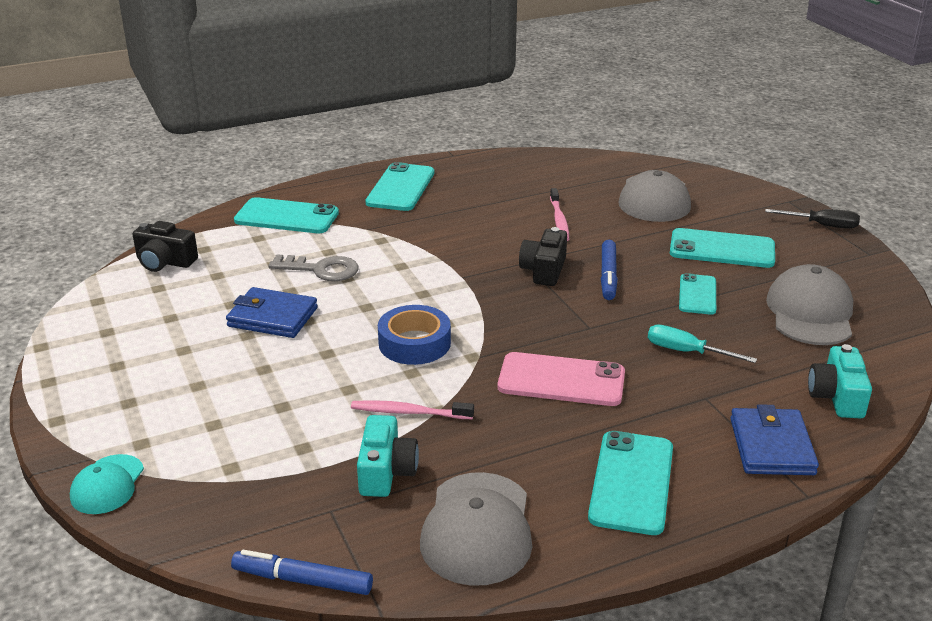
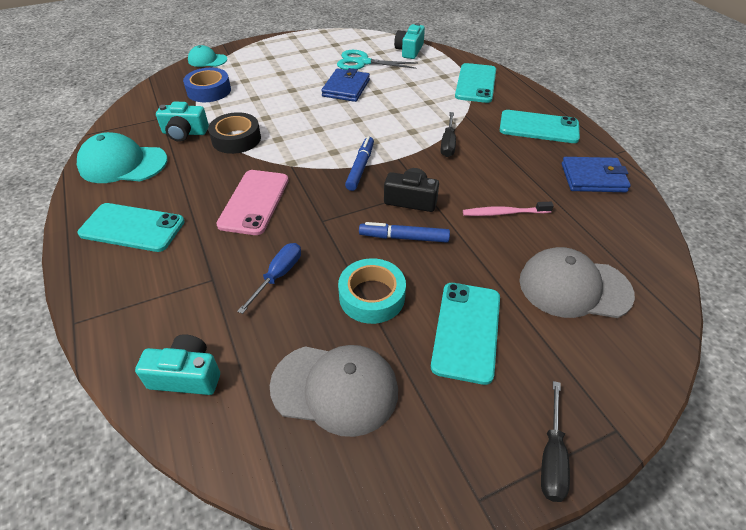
camera: 90 degrees right, 15 degrees up
(165, 262) = (409, 50): black camera -> turquoise camera
(190, 303) = (363, 62): none -> turquoise scissors
(303, 580) = (116, 113): blue marker -> blue marker (360, 167)
(321, 269) = (404, 100): grey key -> none
(409, 412) = (236, 139): pink toothbrush -> black tape
(414, 343) = (311, 139): blue tape -> blue tape (209, 91)
(431, 243) = (448, 144): none -> black screwdriver
(477, 529) = (123, 164): grey cap -> turquoise cap
(686, 352) = (278, 276): turquoise screwdriver -> blue screwdriver
(697, 295) = (372, 296): turquoise phone -> turquoise tape
(771, 446) = (138, 311): blue wallet -> blue wallet (593, 178)

